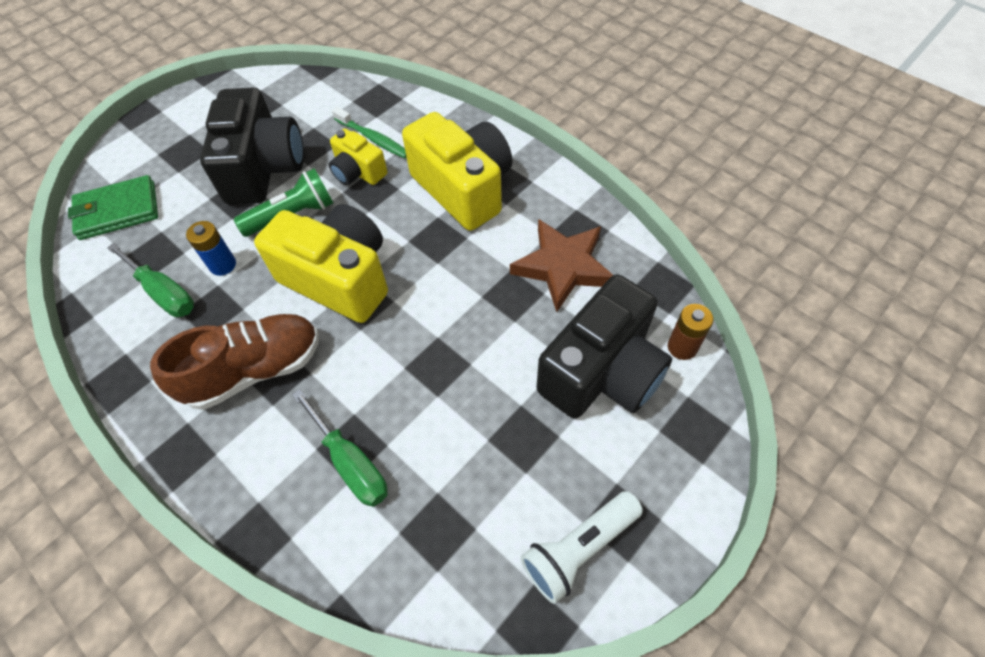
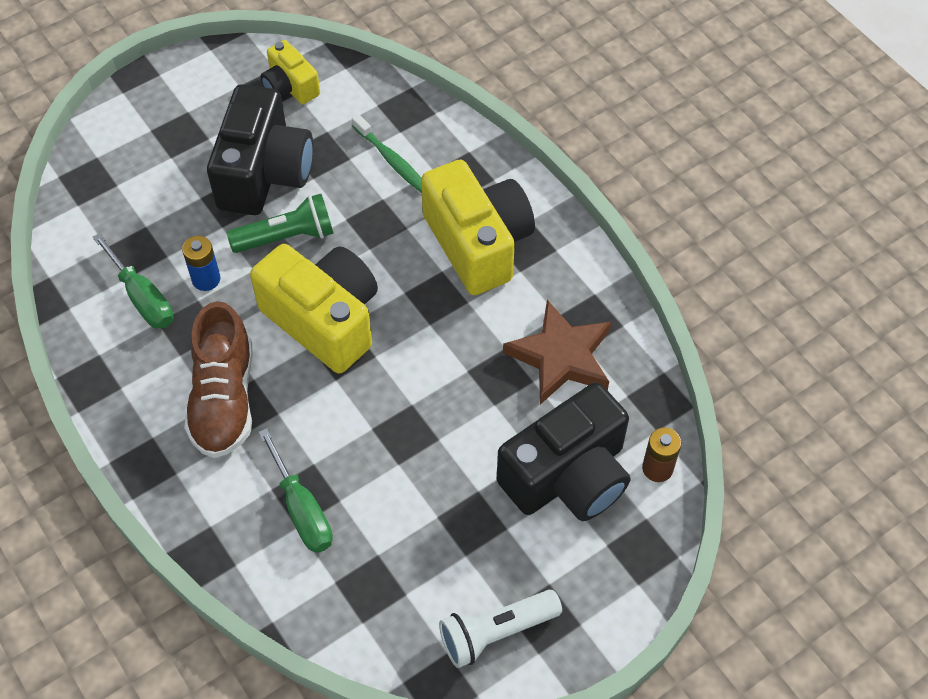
camera: 10 degrees right, 0 degrees up
(117, 211) = (102, 192): green wallet -> none
(255, 370) = (224, 399): brown shoe -> brown shoe turned 105 degrees clockwise
(358, 172) = (367, 199): yellow camera -> yellow camera (290, 87)

